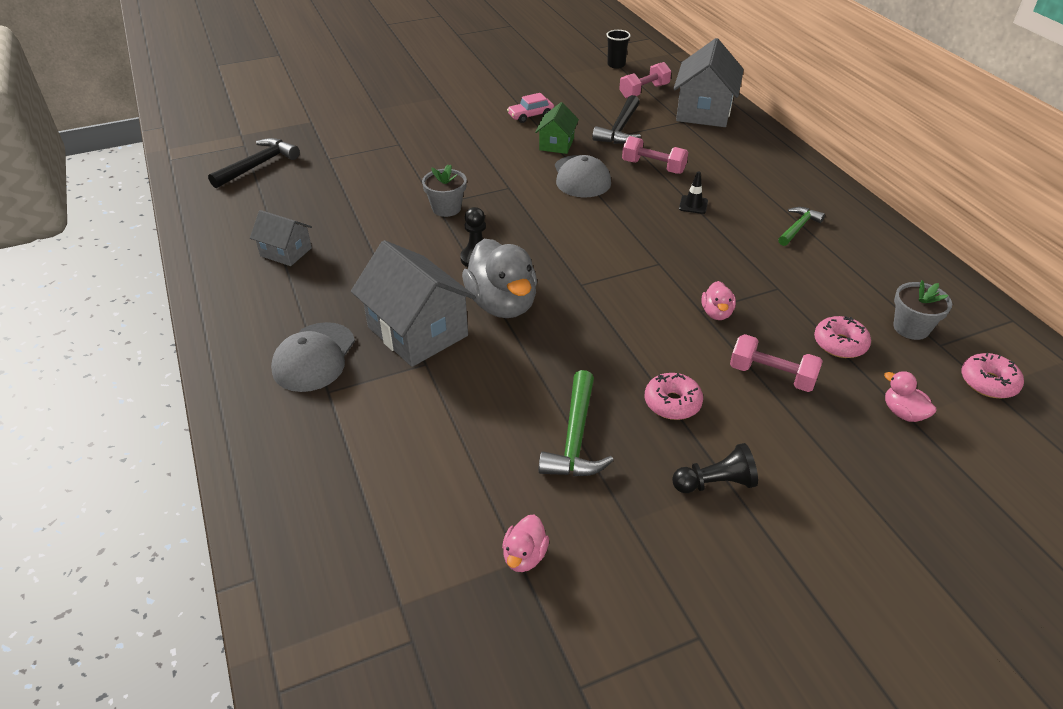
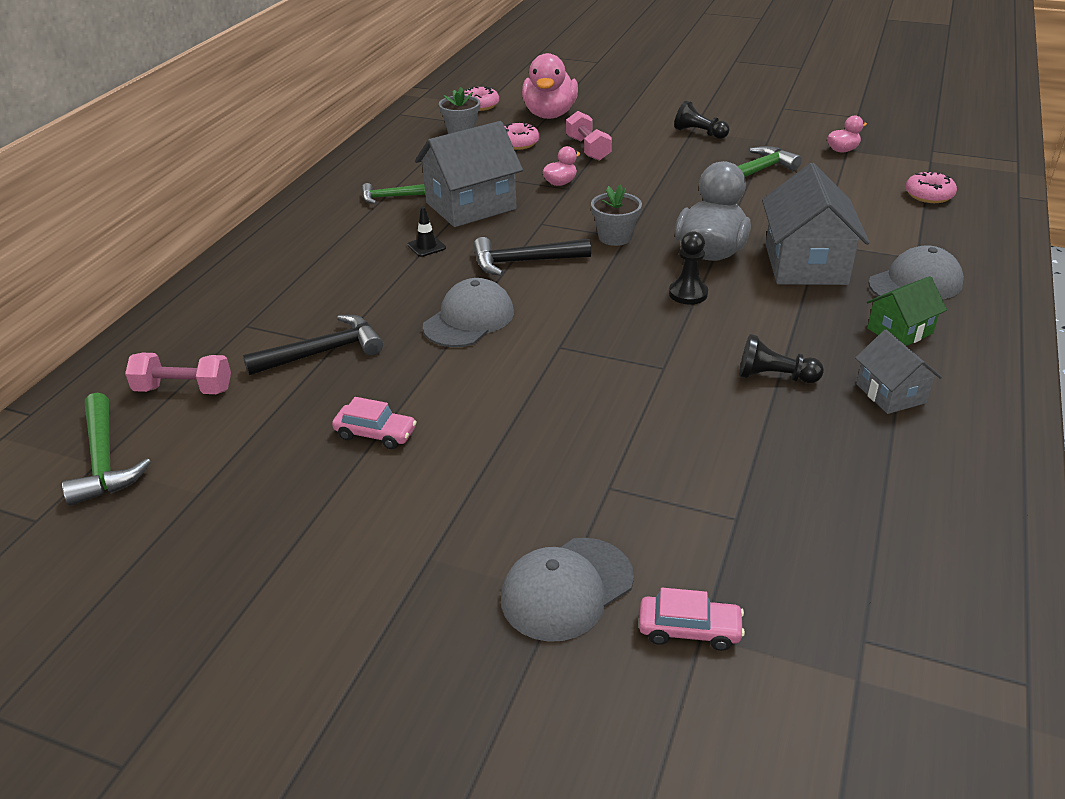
camera: 135 degrees left, 5 degrees down
(258, 165) = (860, 567): black hammer -> black hammer (524, 262)
(316, 120) = (689, 629): none -> pink car
(365, 229) = (774, 376): none -> black pawn
(376, 111) = (566, 589): none -> grey cap
(446, 208) = (657, 356): grey flower pot -> grey flower pot (615, 237)
(556, 144) = (422, 372): green house -> green house (900, 331)
(616, 65) = (104, 460): black cup -> green hammer
(653, 167) = (385, 293): pink dumbbell -> none
(672, 403) = (670, 162): pink donut -> pink donut (929, 195)
(704, 111) = (200, 324): grey house -> grey house (471, 206)
(903, 413) = (549, 114): pink duck -> pink duck, size x2.12

